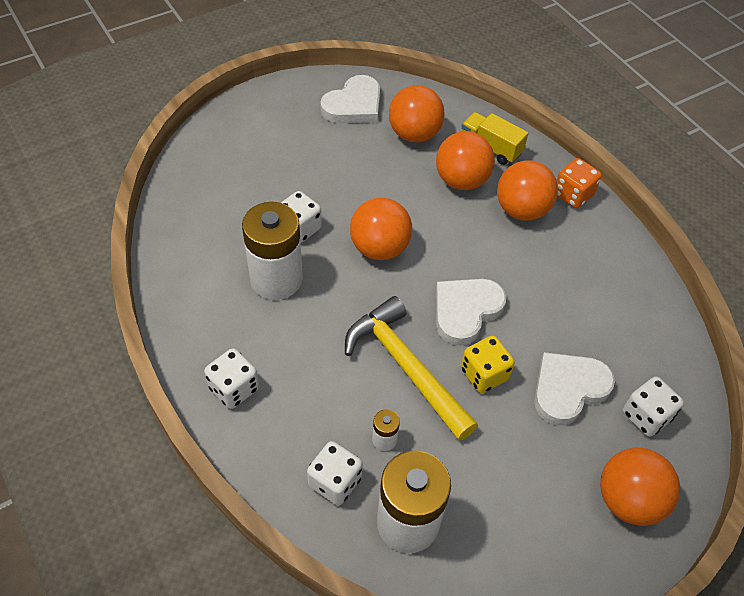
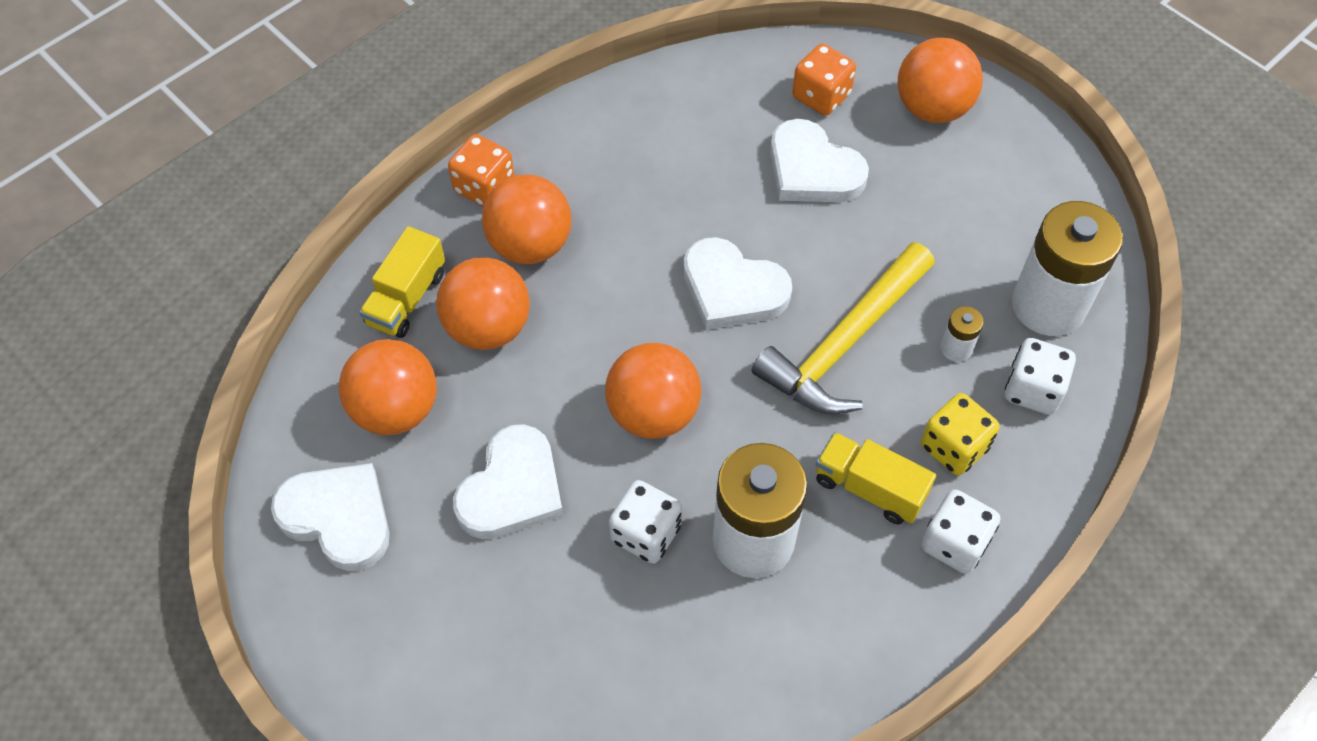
camera: 100 degrees left, 5 degrees up
(290, 350) = (869, 488): none -> yellow truck
(348, 175) = (512, 489): none -> white heart
(484, 374) = (823, 257): yellow dice -> yellow dice (954, 447)
(646, 416) = (821, 96): white dice -> orange dice

